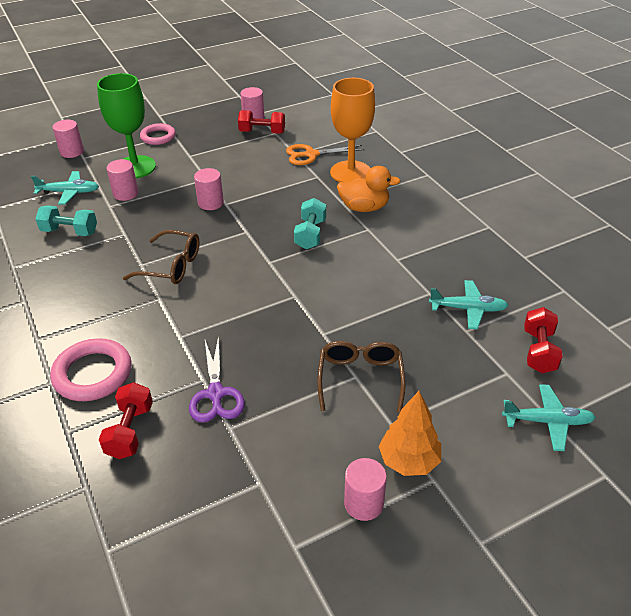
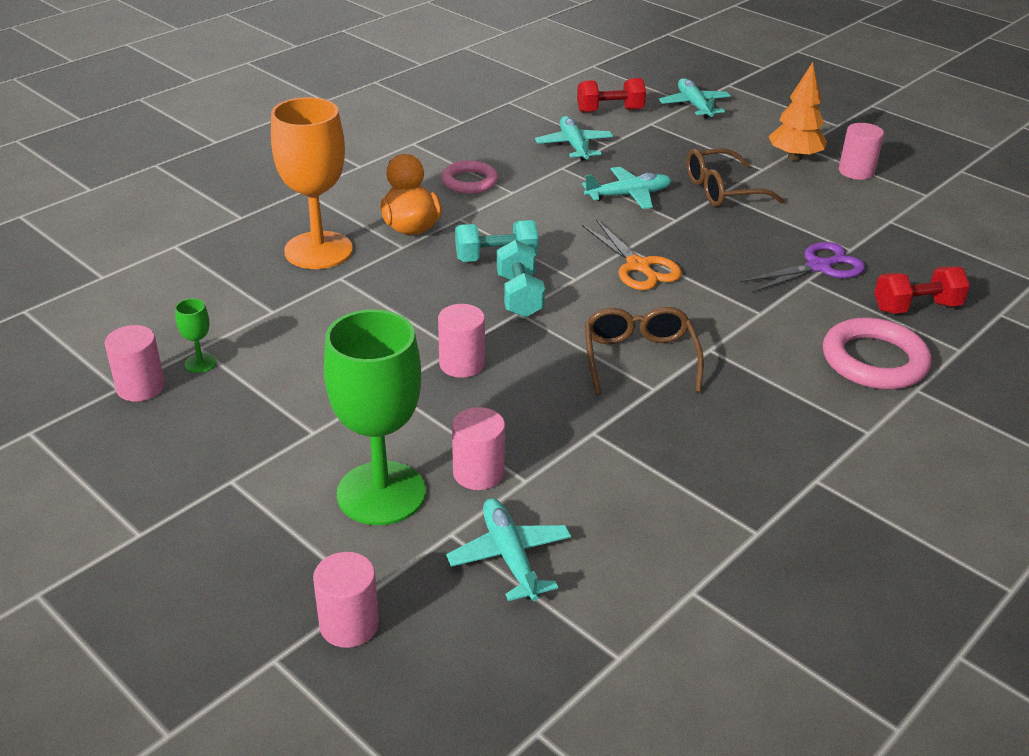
camera: 110 degrees left, 5 degrees down
(70, 232) = (627, 501): turquoise dumbbell -> turquoise dumbbell (519, 296)
(158, 137) = (246, 501): pink ring -> pink ring (469, 181)
(262, 132) = (200, 363): red dumbbell -> green goblet
(311, 155) = (272, 295): orange scissors -> orange scissors (638, 266)
(371, 317) = (628, 195): none -> turquoise plane

